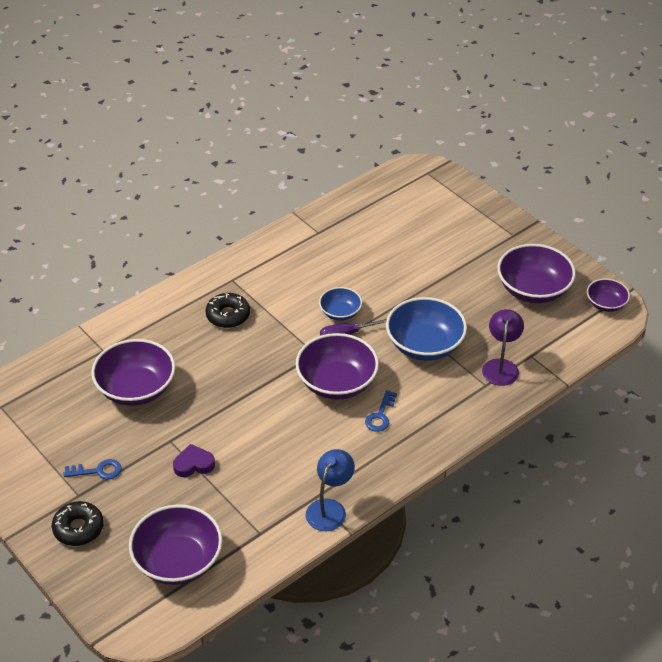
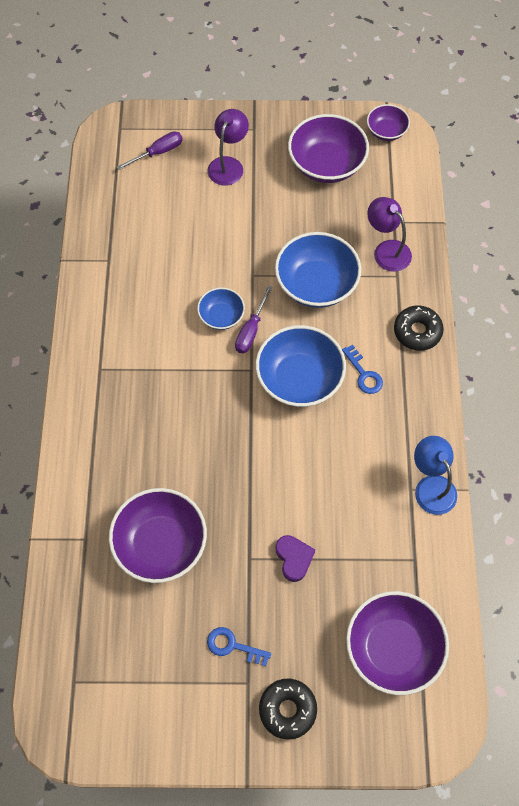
camera: 50 degrees left, 20 degrees up
(98, 471) = (233, 646): blue key -> blue key turned 105 degrees counterclockwise
(193, 464) = (294, 558): purple heart -> purple heart turned 135 degrees clockwise
(228, 315) = (141, 404): black donut -> black donut (417, 331)
(337, 383) = (299, 379): purple bowl -> blue bowl
(431, 202) = (158, 152): none -> purple screwdriver
(466, 241) = (228, 165): none -> purple lamp

